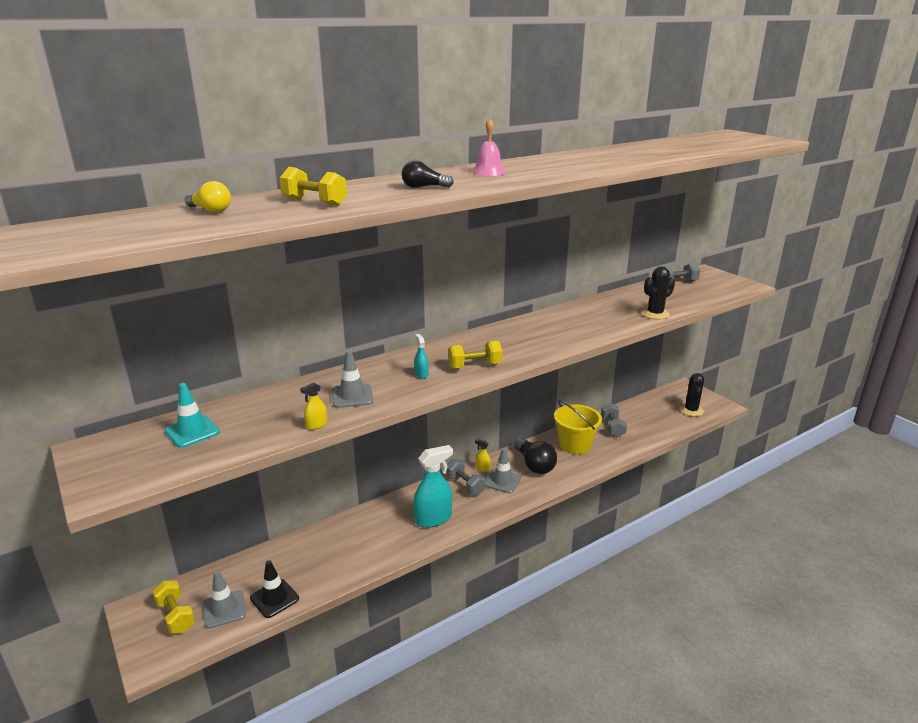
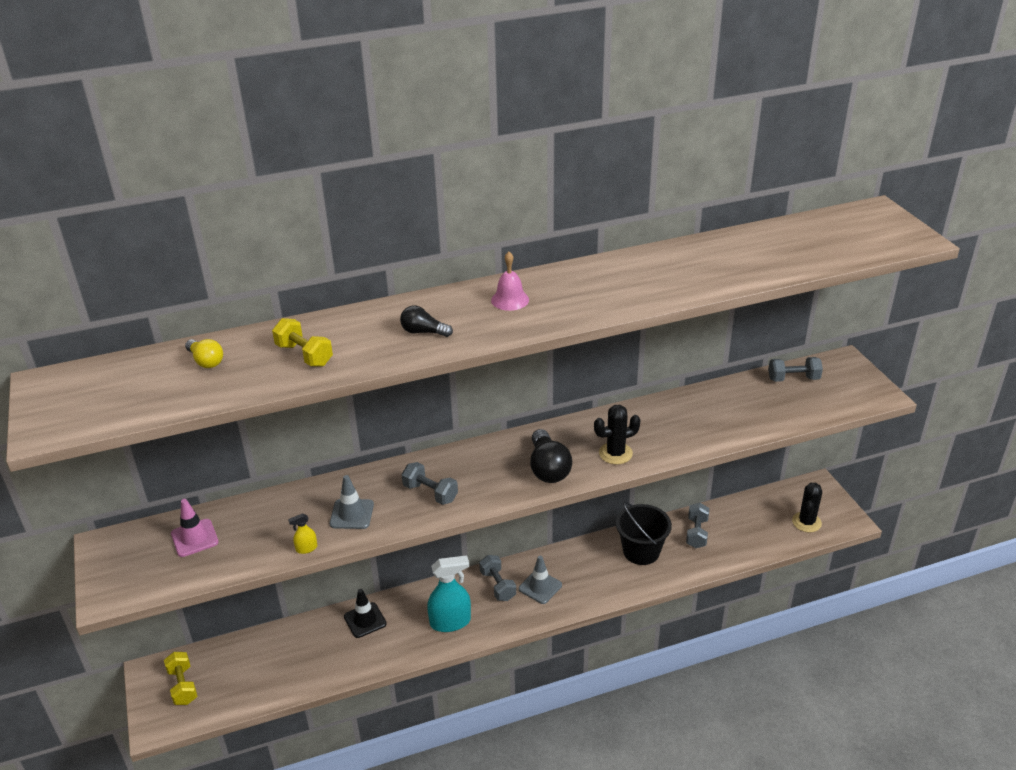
camera: 15 degrees right, 10 degrees up
(192, 431) = (194, 538): turquoise traffic cone -> pink traffic cone
(224, 609) = (226, 687): grey traffic cone -> none
(274, 598) = (273, 685): black traffic cone -> black traffic cone (365, 620)
(421, 374) = (430, 493): turquoise spray bottle -> grey dumbbell
(475, 366) = (490, 489): yellow dumbbell -> none
(482, 468) = (524, 566): yellow spray bottle -> none
(534, 465) = (583, 571): black light bulb -> black light bulb (548, 468)
(575, 445) = (641, 551): yellow bucket -> black bucket
(655, 314) = (733, 432): black cactus -> black cactus (615, 453)

